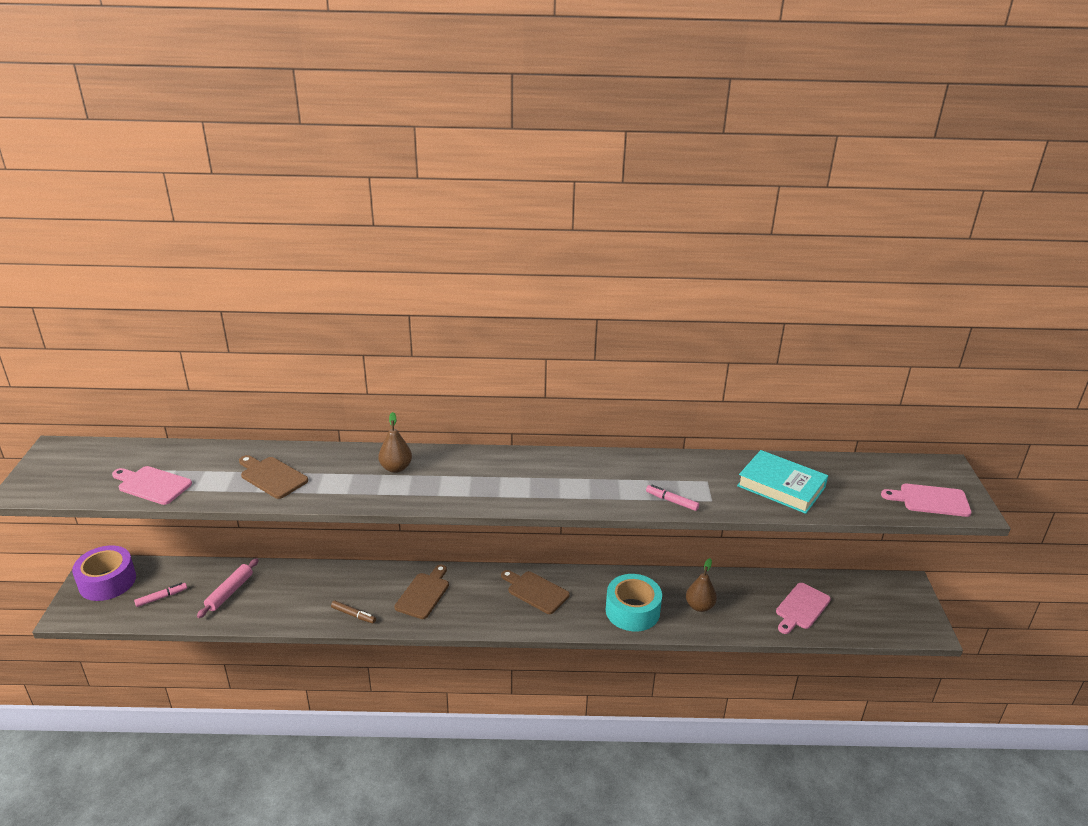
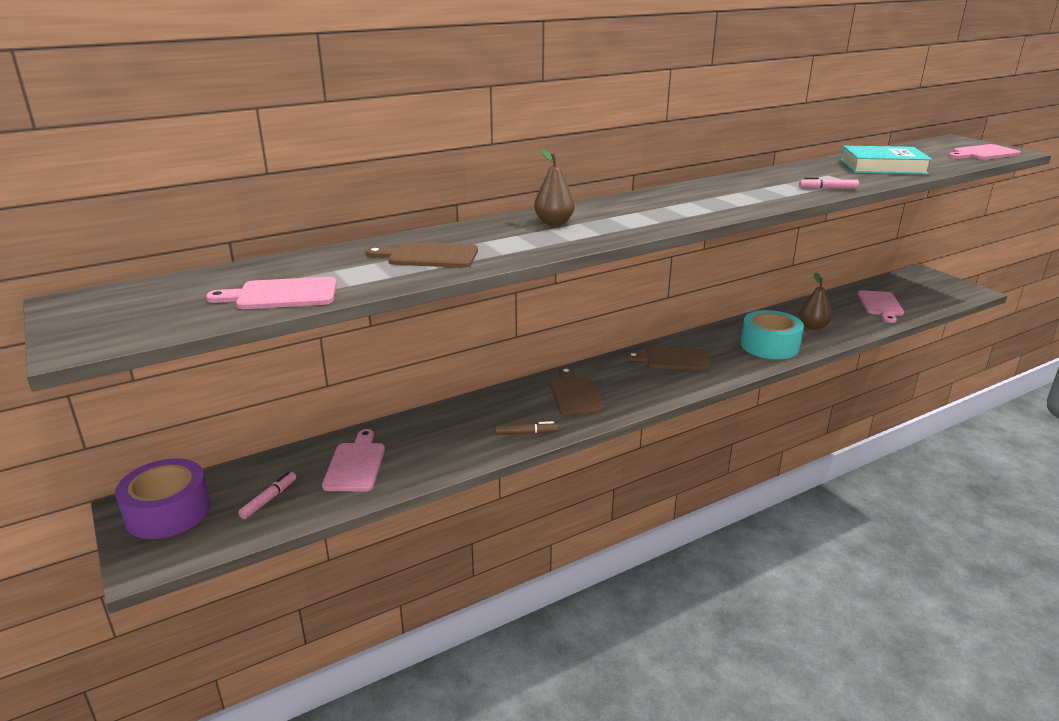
camera: 30 degrees left, 5 degrees down
(230, 592) = (355, 464): pink rolling pin -> pink cutting board

